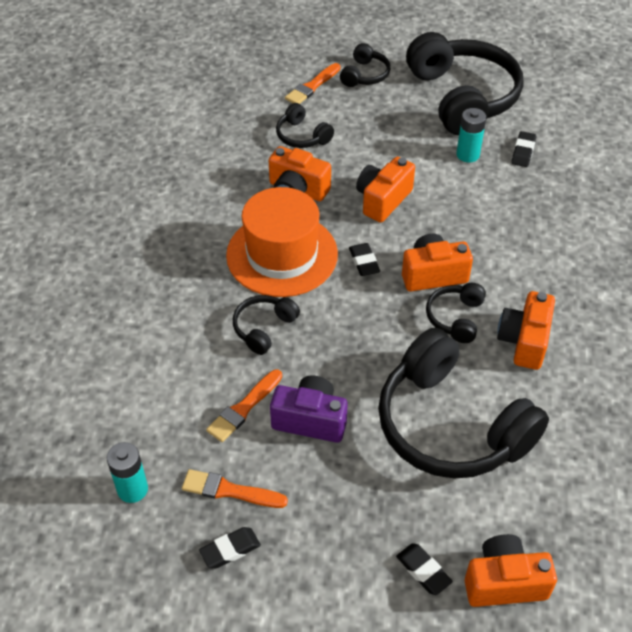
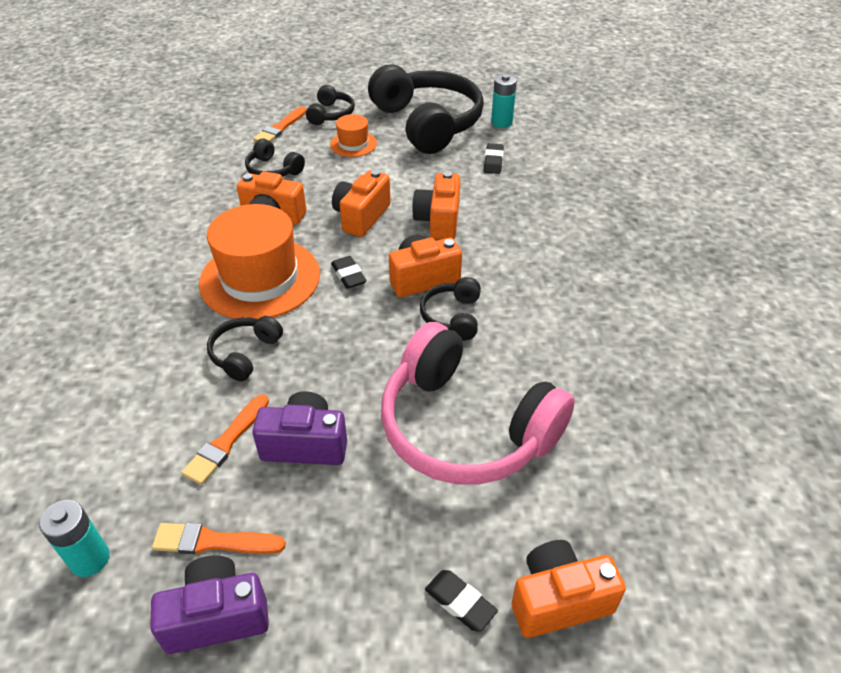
camera: 10 degrees left, 5 degrees down
(230, 550) = (217, 616): black eraser -> purple camera
(384, 114) = (353, 144): none -> orange hat
(450, 425) = (465, 427): black headphones -> pink headphones
(467, 154) = (440, 169): turquoise battery -> turquoise battery (501, 122)
(524, 341) = (528, 330): orange camera -> orange camera (438, 221)

